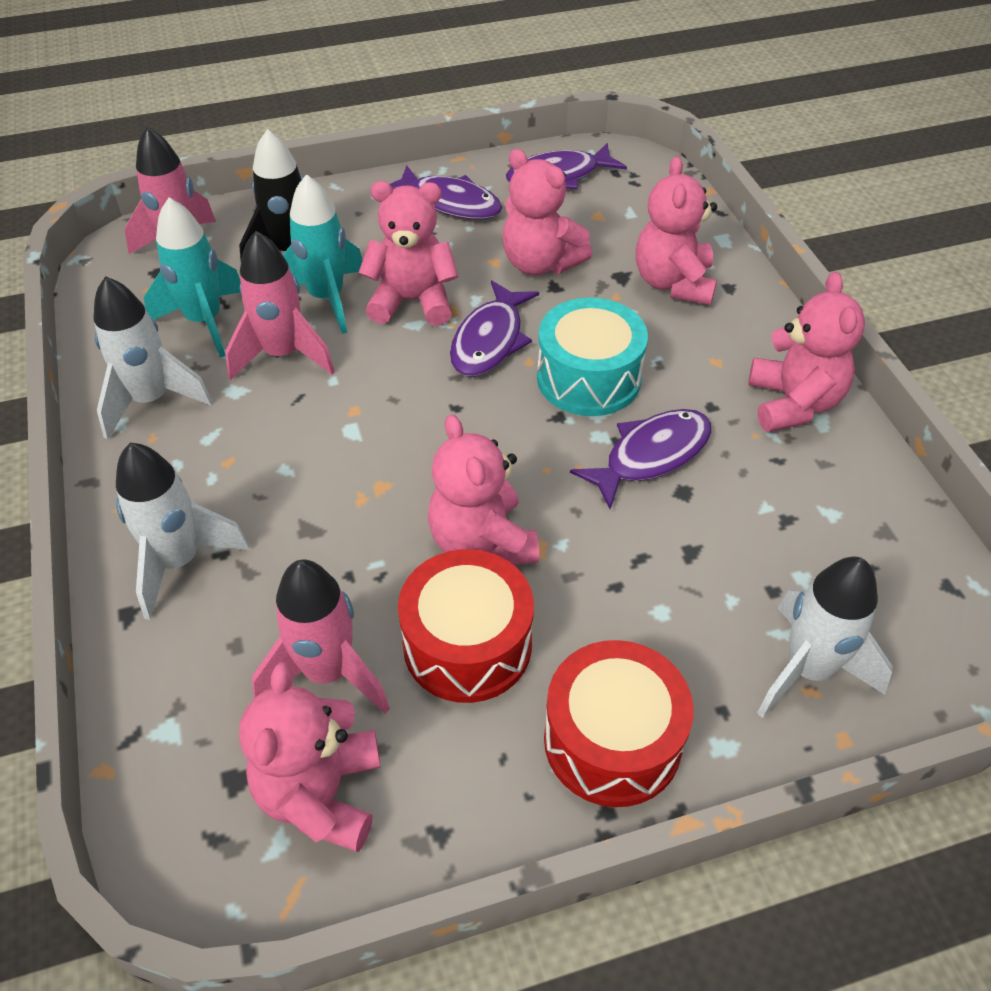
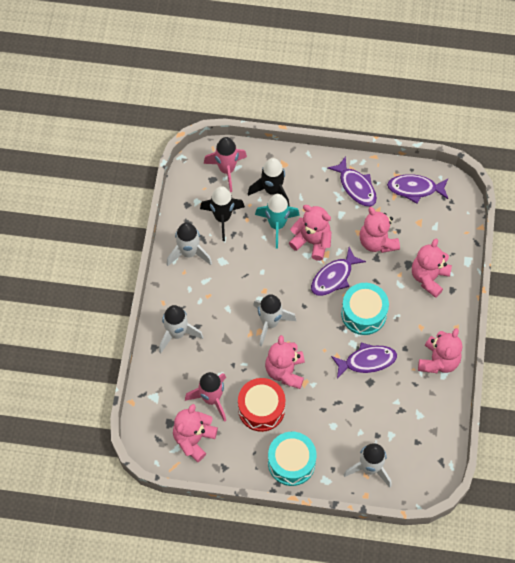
camera: 25 degrees right, 15 degrees up
(205, 322) = (222, 218): turquoise rocket -> black rocket
(283, 355) = (247, 250): pink rocket -> none
(397, 463) = (270, 323): none -> white rocket
(612, 740) = (291, 462): red drum -> turquoise drum

